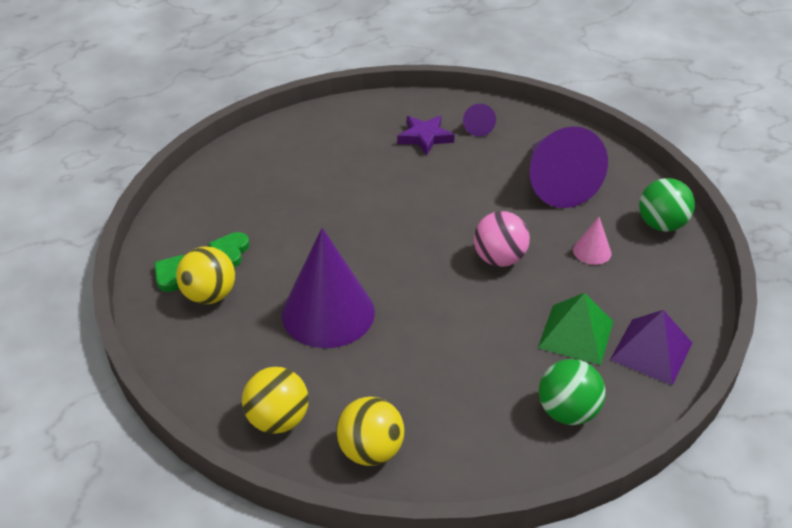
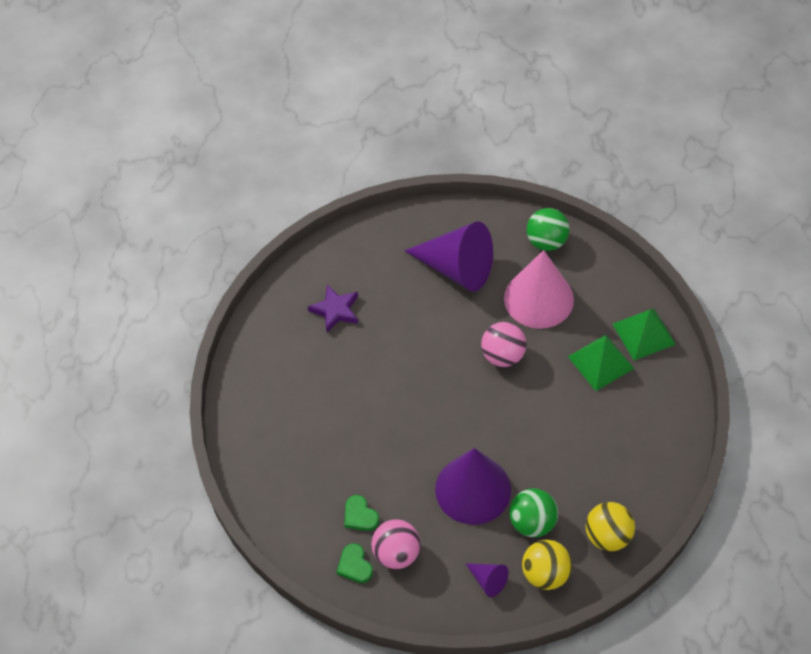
camera: 50 degrees left, 15 degrees up
(209, 295) = (396, 553): yellow ball -> pink ball
(478, 127) = (353, 268): purple cone -> purple cone (488, 580)
(567, 412) = (655, 412): green ball -> green ball (532, 522)
(592, 251) = (538, 298): pink cone -> pink cone, size x2.28
(651, 351) = (644, 334): purple pyramid -> green pyramid

